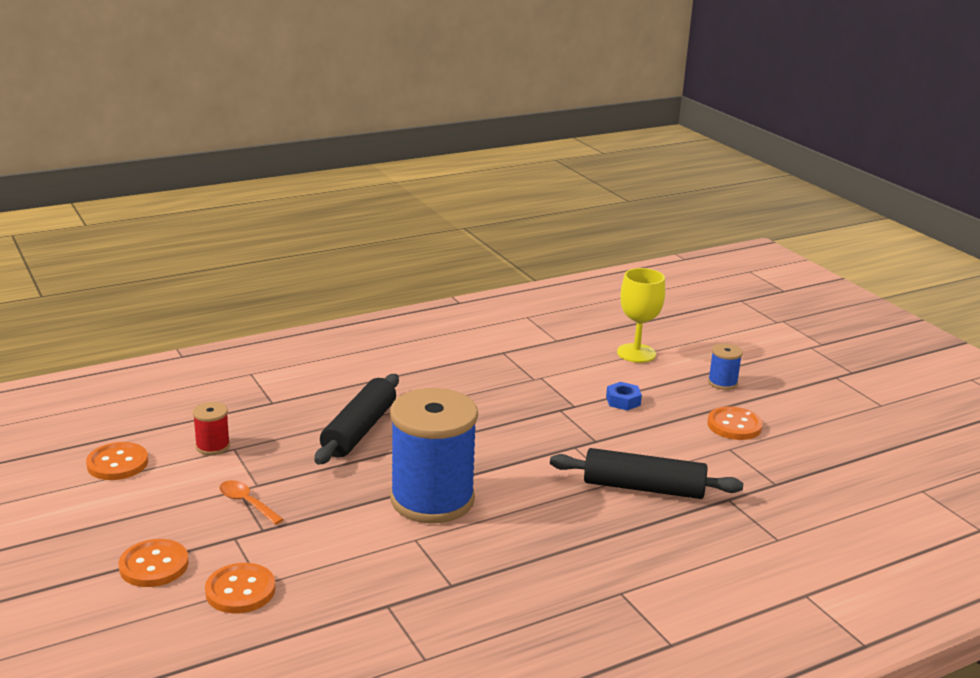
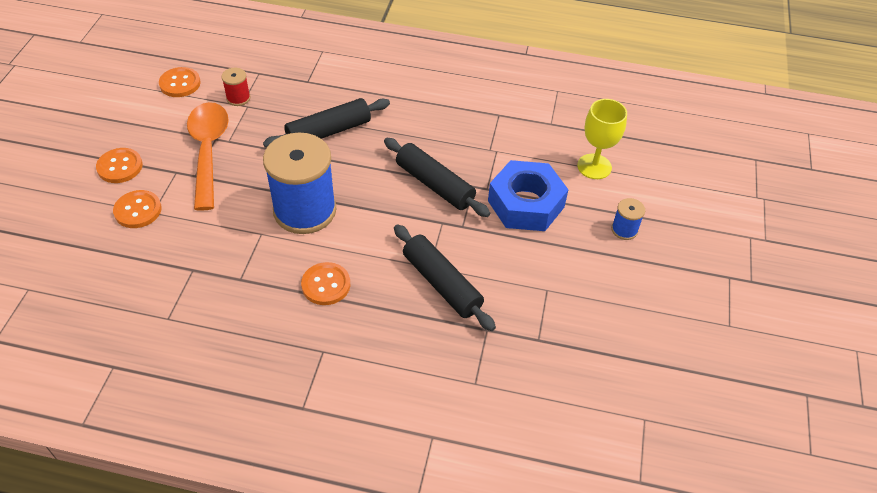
camera: 40 degrees right, 25 degrees up
(246, 503) = (208, 151): orange spoon -> orange spoon, size x2.29
(525, 423) = (434, 185): none -> black rolling pin
(623, 401) = (526, 204): blue nut -> blue nut, size x2.49
(734, 425) = (578, 272): orange button -> orange button (326, 285)

